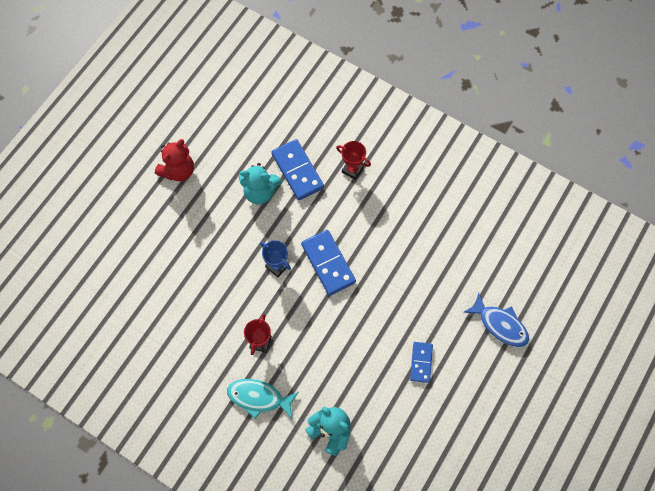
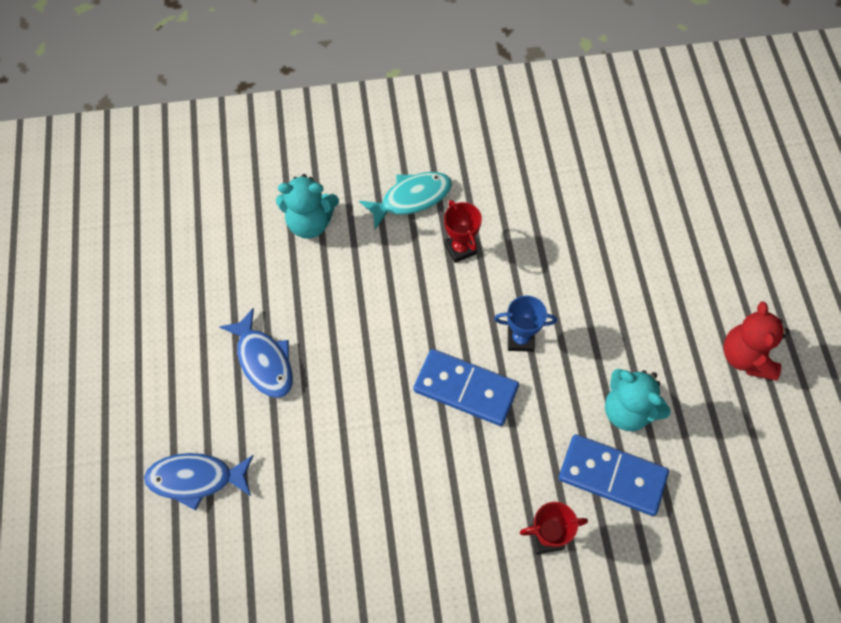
camera: 140 degrees right, 5 degrees down
(260, 192) = (628, 410): turquoise teddy bear -> turquoise teddy bear turned 105 degrees counterclockwise
(421, 362) = (263, 361): blue domino -> blue fish

